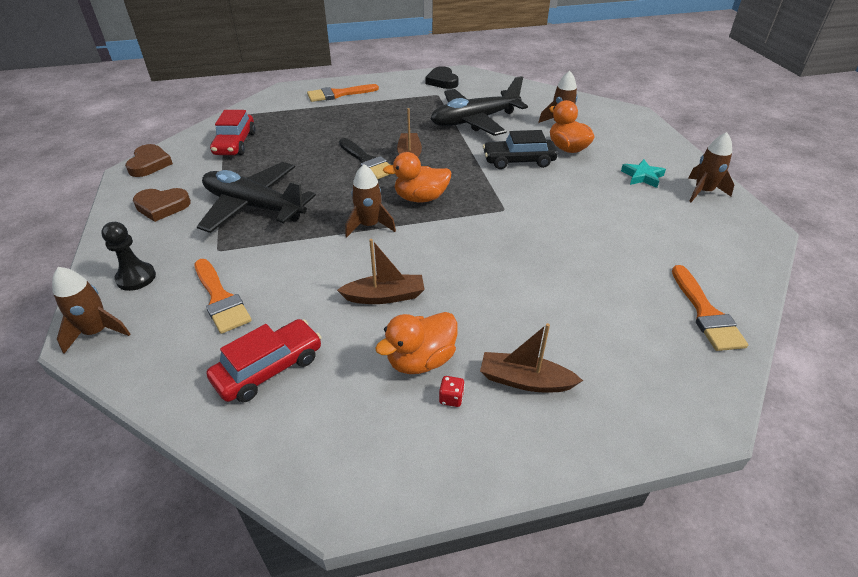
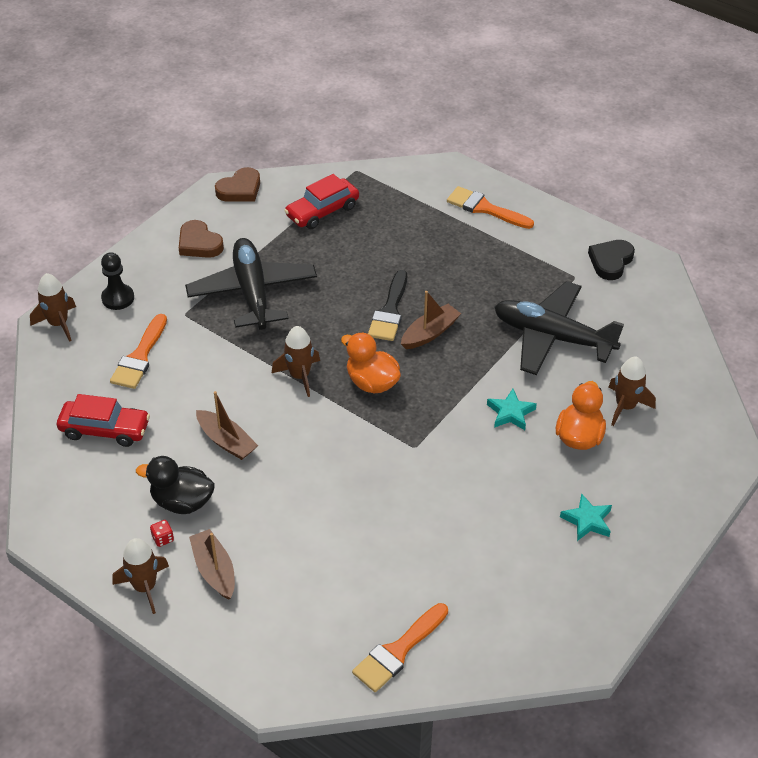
camera: 50 degrees right, 5 degrees up
(421, 360) = (182, 502): orange duck -> black duck
(518, 161) = (510, 413): black car -> turquoise star
(703, 192) = (610, 581): brown rocket -> brown rocket (145, 587)

